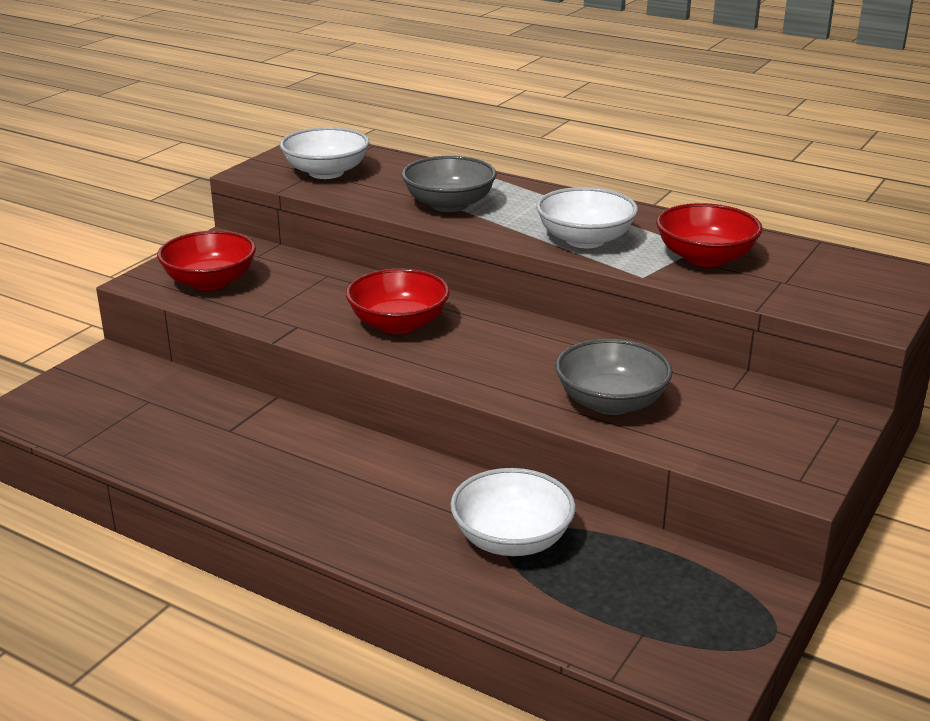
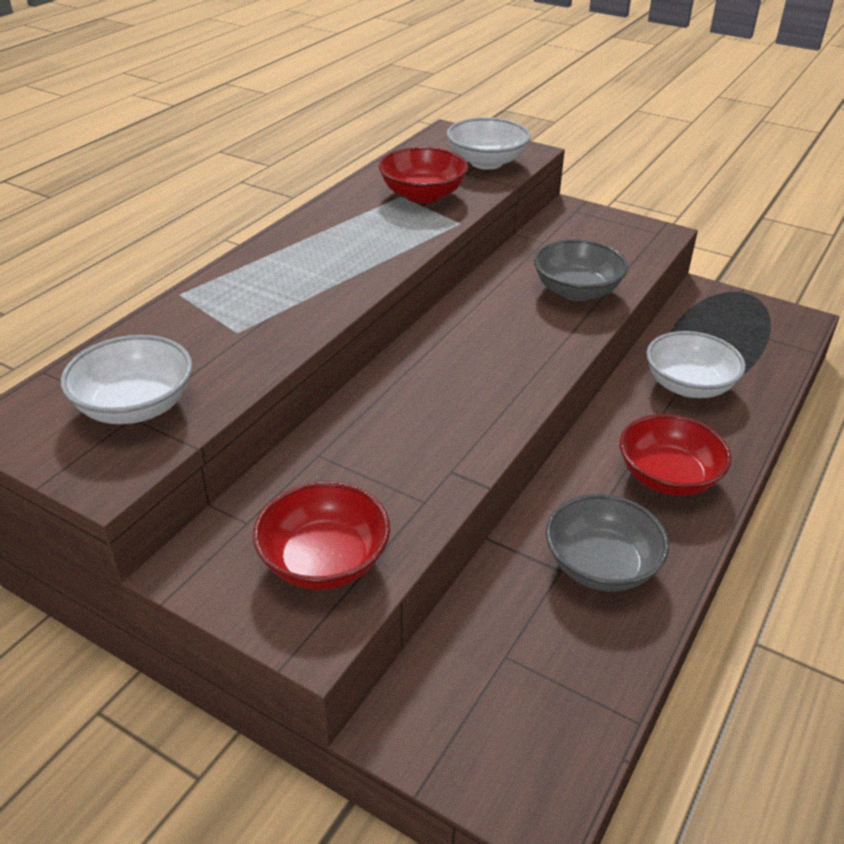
camera: 90 degrees left, 10 degrees up
(398, 324) = (445, 398): red bowl -> red bowl (667, 477)
(449, 204) = (276, 313): grey bowl -> grey bowl (601, 566)
(585, 240) = (381, 243): white bowl -> white bowl (486, 162)

